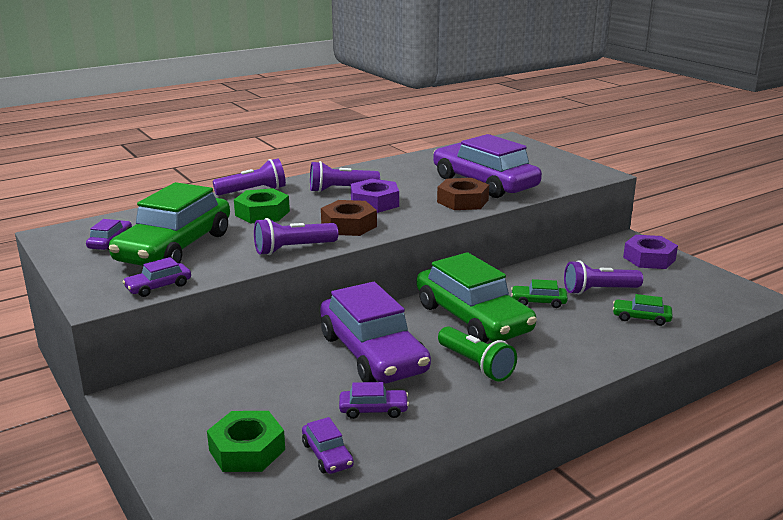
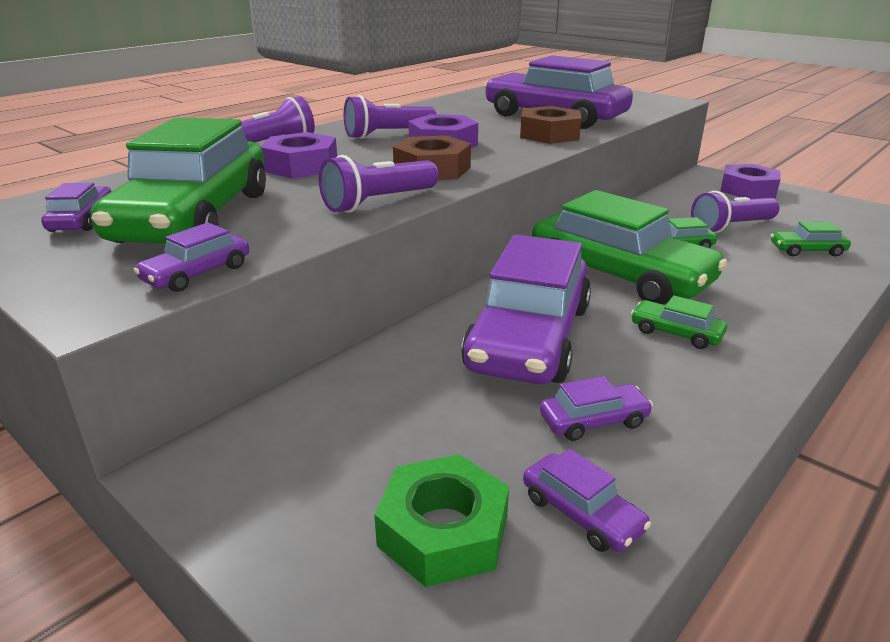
camera: 15 degrees left, 5 degrees up
(262, 213) = (301, 166): green nut -> purple nut
(372, 353) = (529, 337): purple car -> purple car turned 60 degrees clockwise
(476, 365) = (676, 333): green flashlight -> green car

